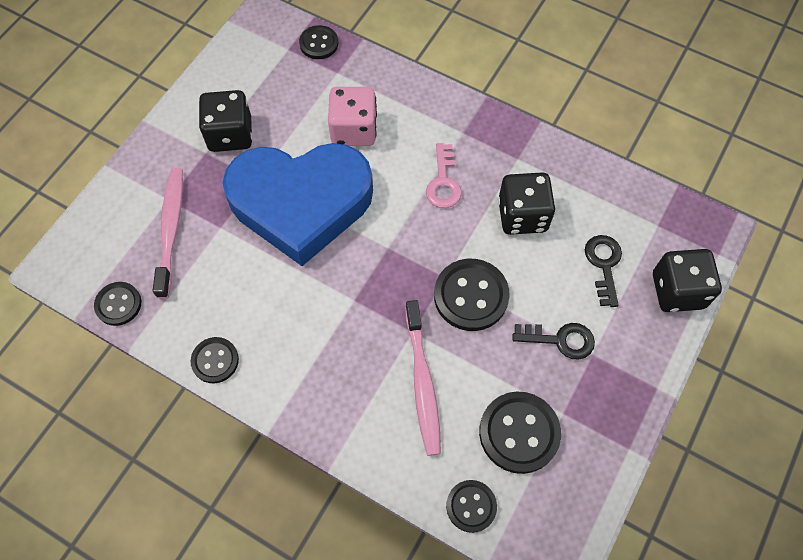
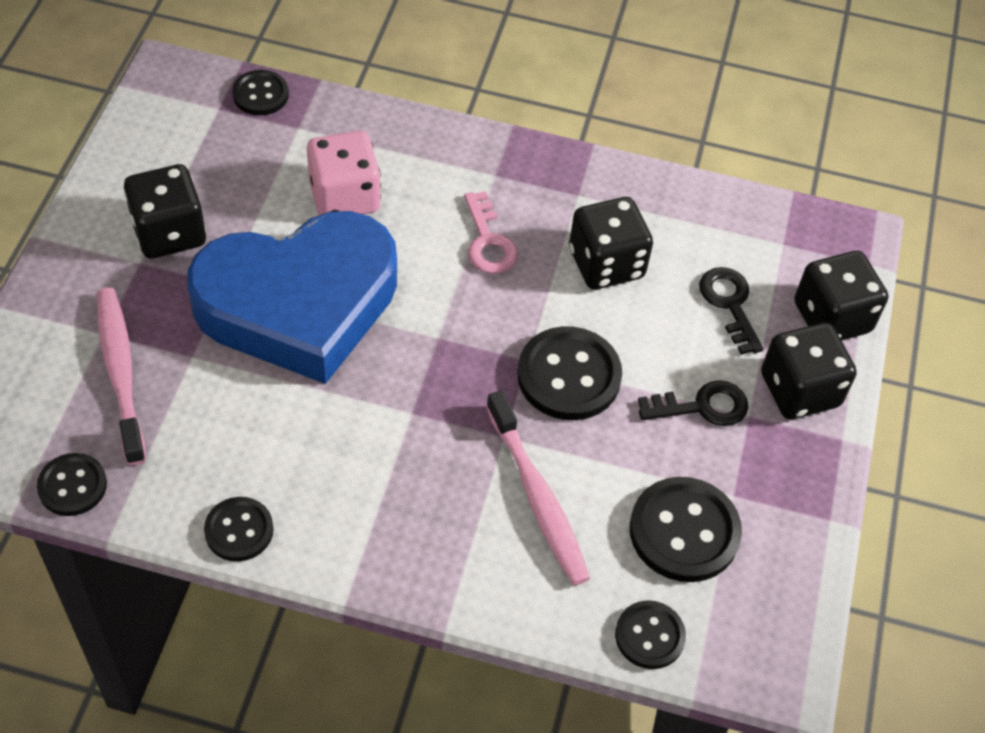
camera: 20 degrees left, 10 degrees down
(636, 342) = (799, 390): none -> black dice

